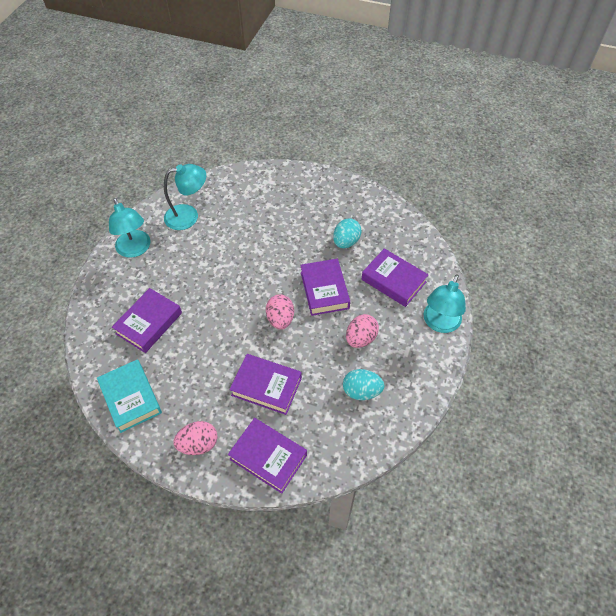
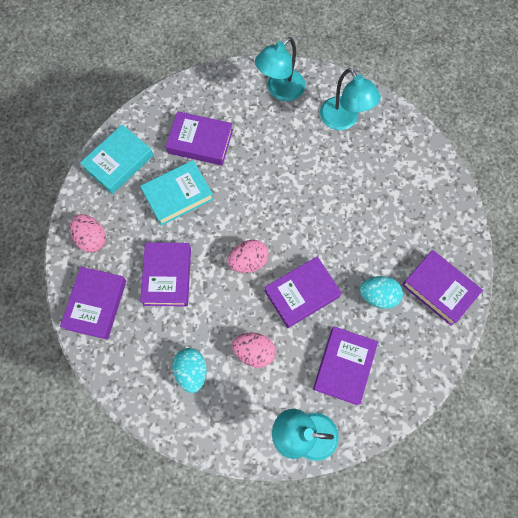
camera: 70 degrees right, 15 degrees up
(192, 356) = (178, 195): none -> turquoise book
(355, 204) = (439, 289): none -> purple book

